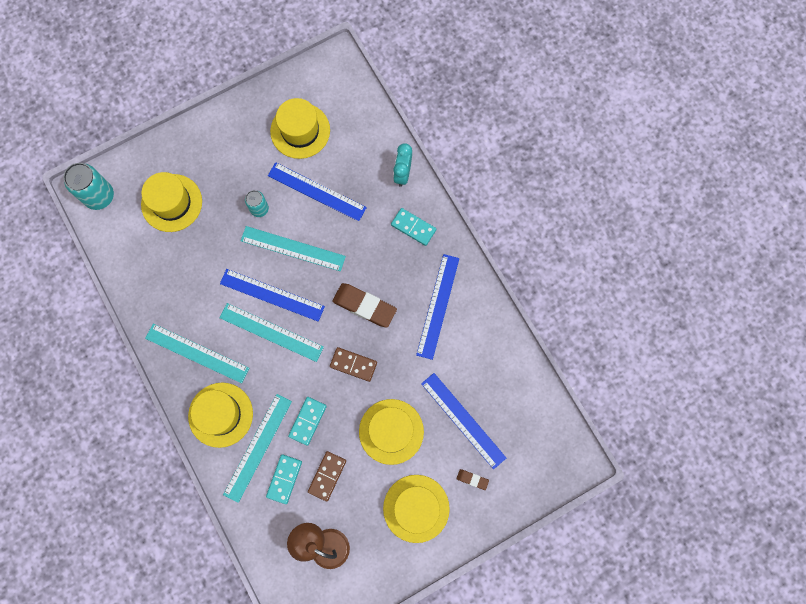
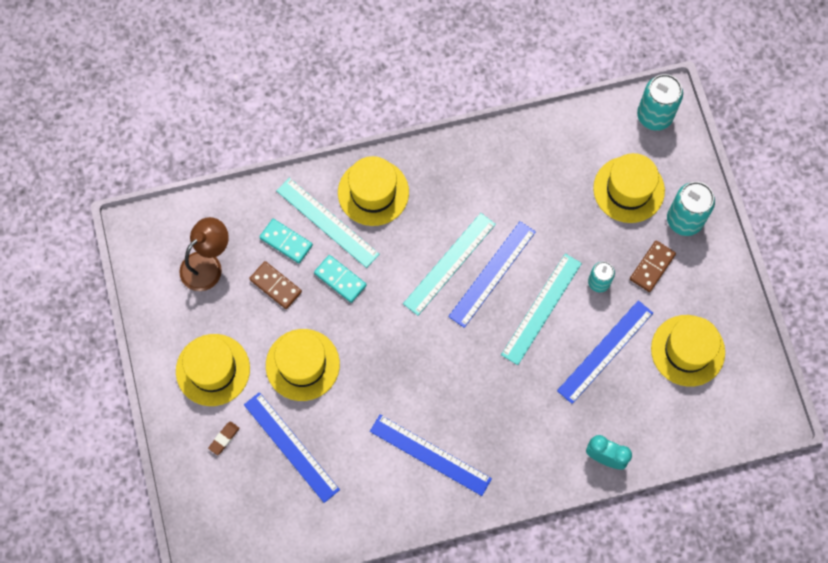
camera: 105 degrees right, 5 degrees down
(189, 154) = (684, 220): none -> turquoise can
(197, 353) = (447, 182): turquoise ruler -> none
(353, 364) = (388, 342): brown domino -> brown domino (652, 267)
(364, 306) = (452, 371): brown eraser -> none
(413, 227) = (533, 452): turquoise domino -> none
(463, 420) = (291, 447): blue ruler -> blue ruler turned 75 degrees clockwise

